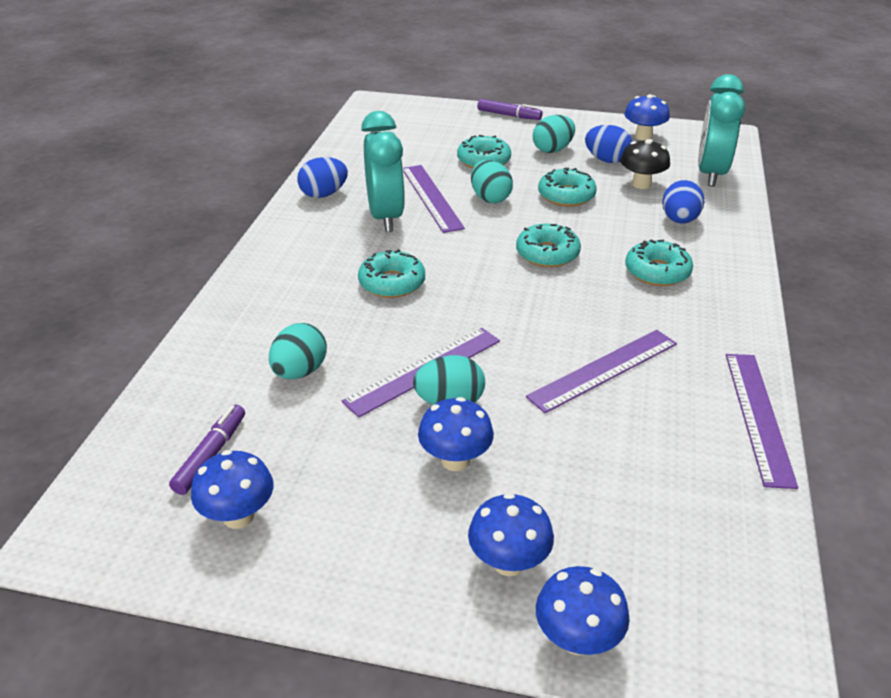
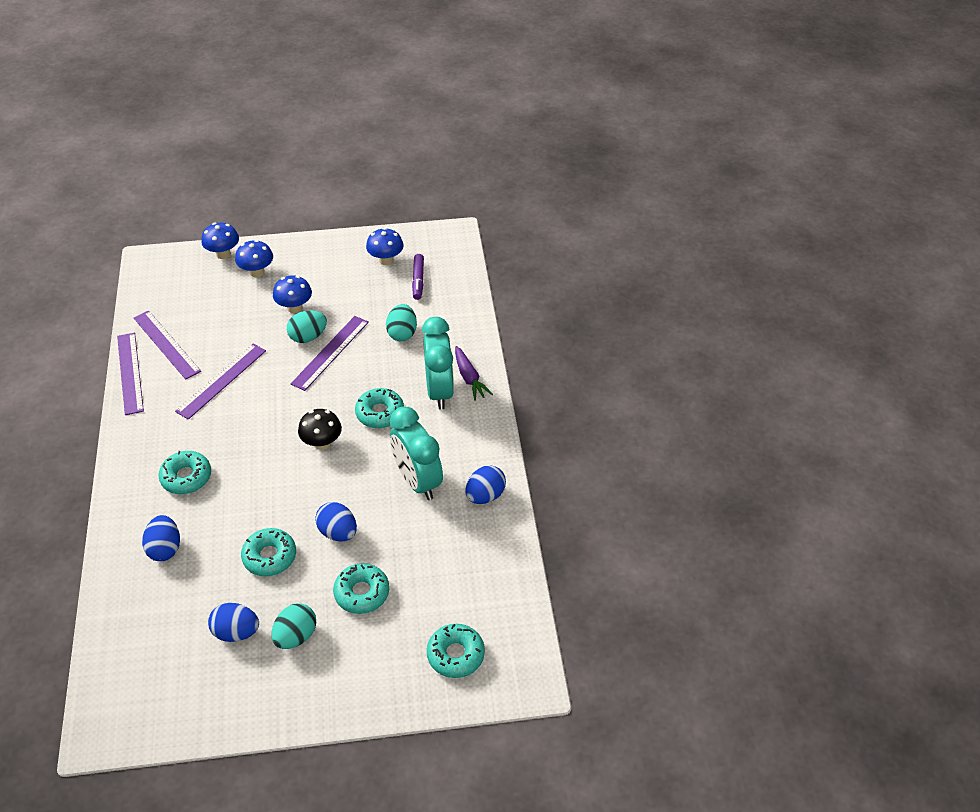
camera: 160 degrees right, 10 degrees up
(251, 294) = (469, 378): none -> purple carrot
(431, 197) = (390, 518): purple ruler -> purple ruler (166, 344)
(490, 198) = (338, 532): turquoise egg -> blue egg
(509, 115) = (361, 700): purple marker -> none
(547, 254) = (274, 474): turquoise donut -> turquoise donut (455, 655)
(641, 184) = (199, 597): black mushroom -> black mushroom (322, 443)
(643, 136) = (197, 698): blue mushroom -> none
(711, 174) = (128, 637): turquoise clock -> turquoise clock (439, 391)

